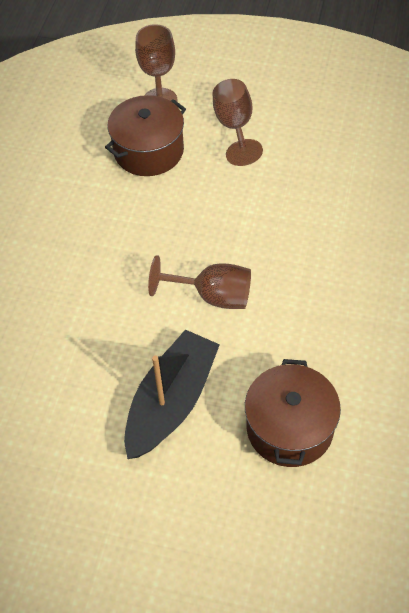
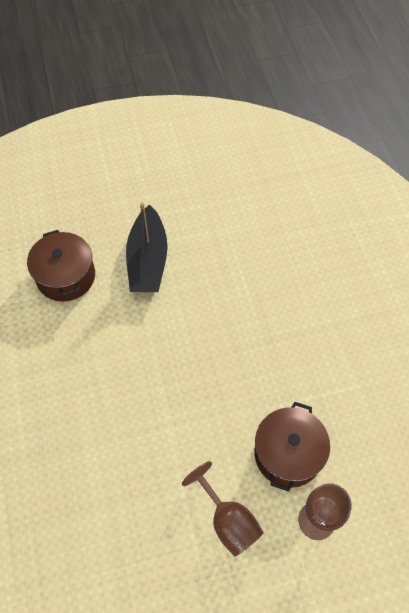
camera: 150 degrees right, 5 degrees up
(212, 296) = (159, 342): brown goblet -> none

